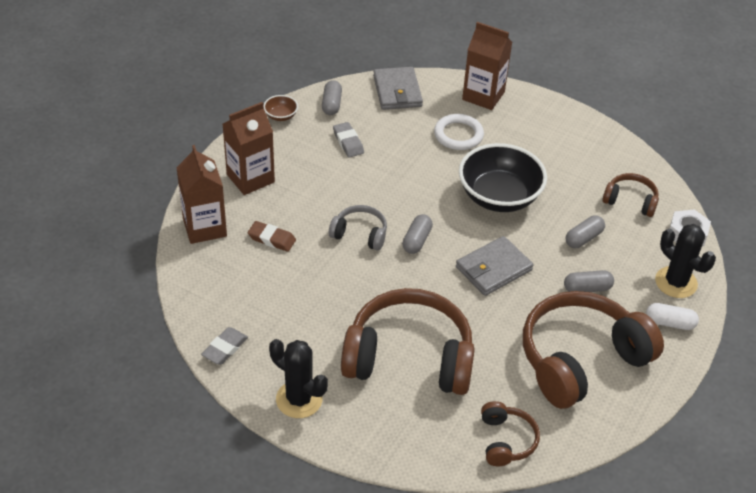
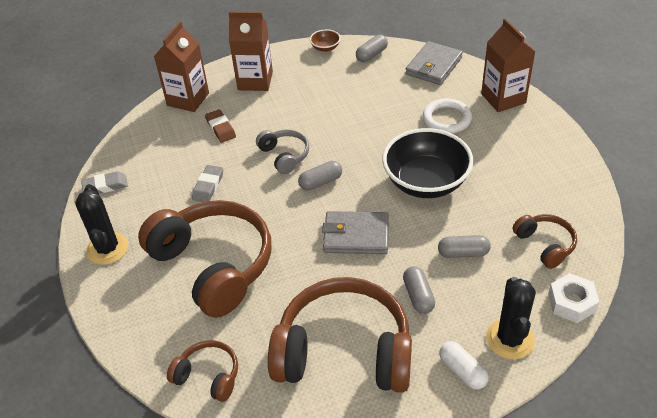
camera: 45 degrees right, 0 degrees up
(348, 142) = (352, 87): grey eraser -> grey eraser (208, 186)
(506, 440) = (208, 376): brown headphones -> brown headphones turned 105 degrees counterclockwise
(587, 288) = (418, 296): grey capsule -> grey capsule turned 45 degrees clockwise

